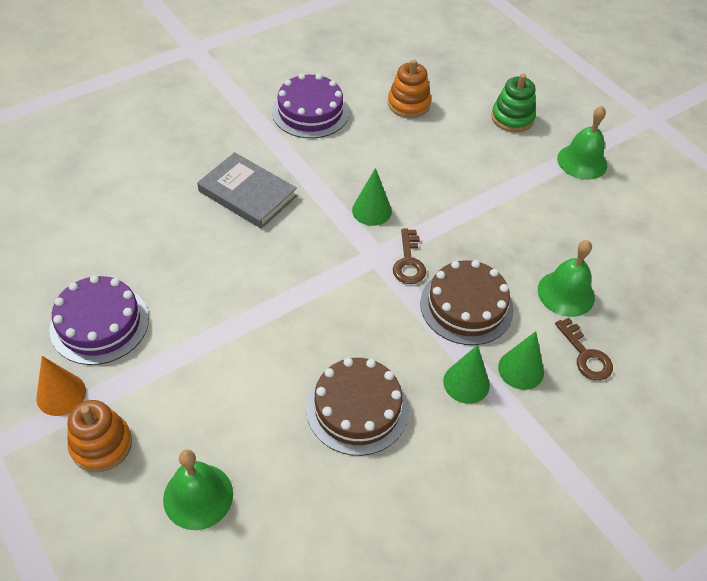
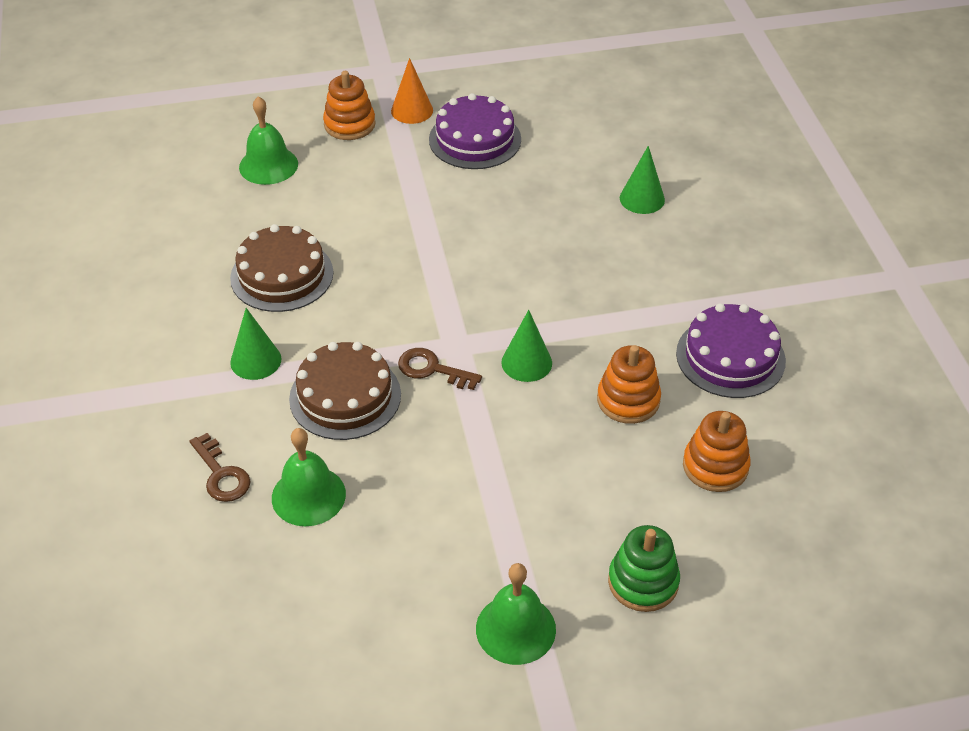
camera: 115 degrees right, 5 degrees down
(247, 194) = (601, 266): grey book -> none
(377, 151) = (628, 400): none -> orange stacking toy
(521, 369) = (241, 410): green cone -> green cone (642, 199)
(585, 355) = (221, 474): brown key -> brown key turned 120 degrees counterclockwise

